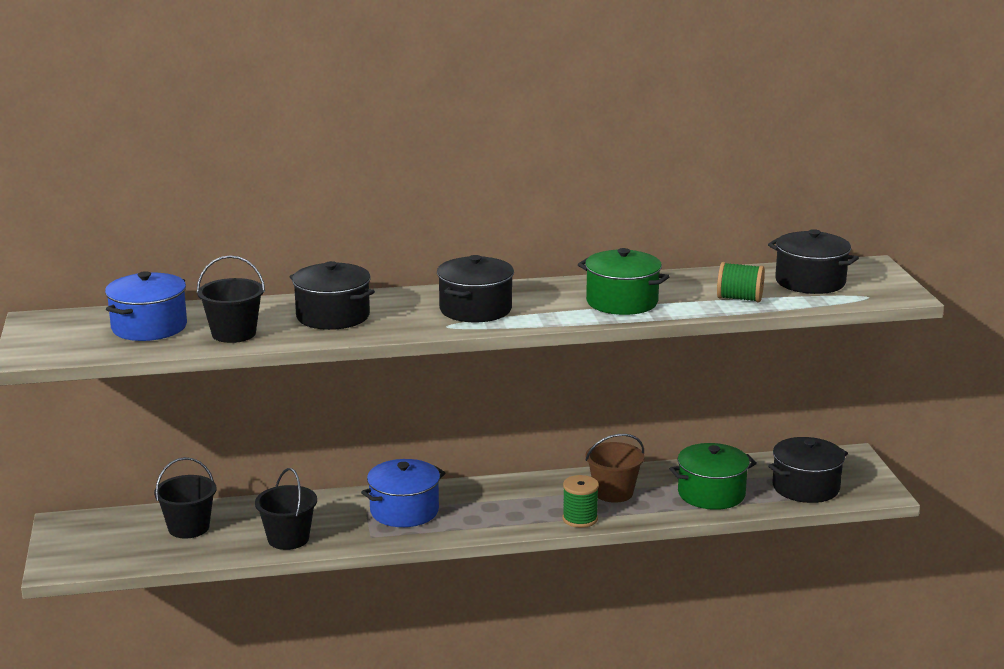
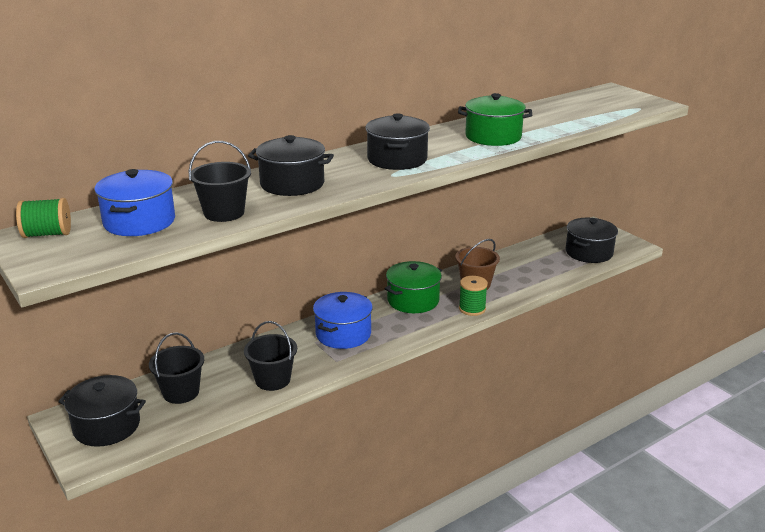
camera: 25 degrees left, 5 degrees up
(711, 494) = (537, 270): green pot -> green pot (413, 300)
(739, 299) = (565, 122): green spool -> green spool (47, 234)
(810, 282) = (592, 104): black pot -> black pot (107, 426)

